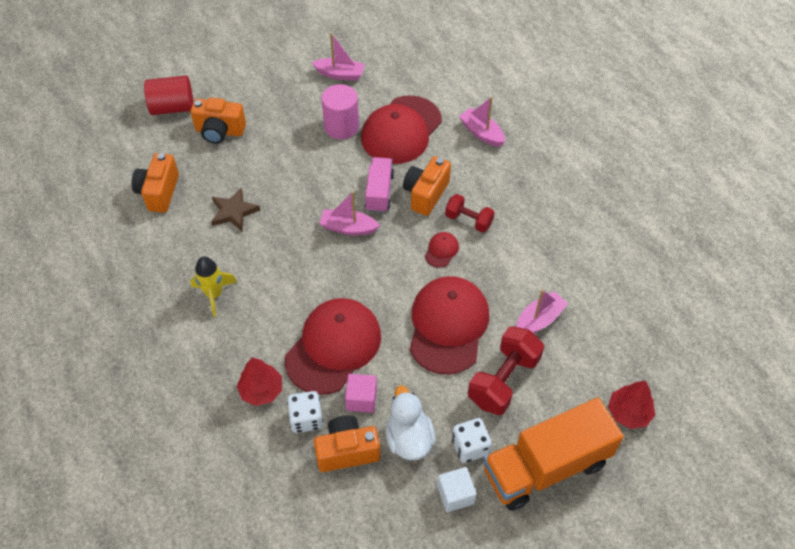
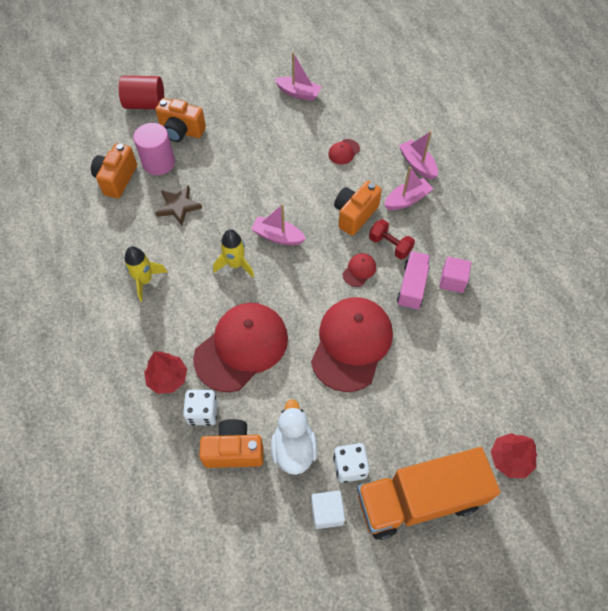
camera: 10 degrees right, 5 degrees up
(309, 263) = (235, 264): none -> yellow rocket
(341, 126) = (290, 141): pink cylinder -> pink cylinder (158, 163)
(361, 399) = (257, 402): pink cube -> pink cube (452, 281)
(379, 192) = (312, 207): pink truck -> pink truck (412, 286)
(401, 130) = (344, 152): red cap -> red cap, size x0.41
(503, 380) = (394, 406): red dumbbell -> none
(539, 320) = (439, 352): pink boat -> pink boat (407, 200)

